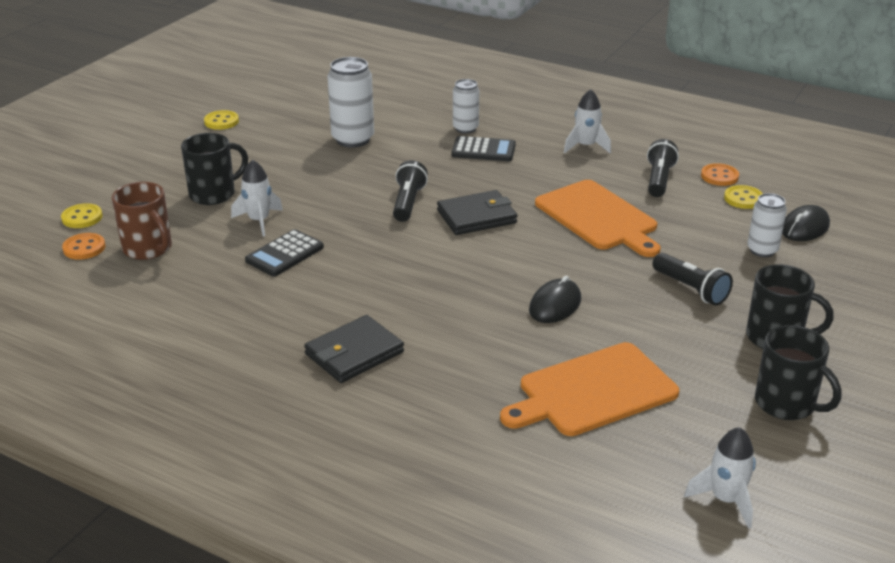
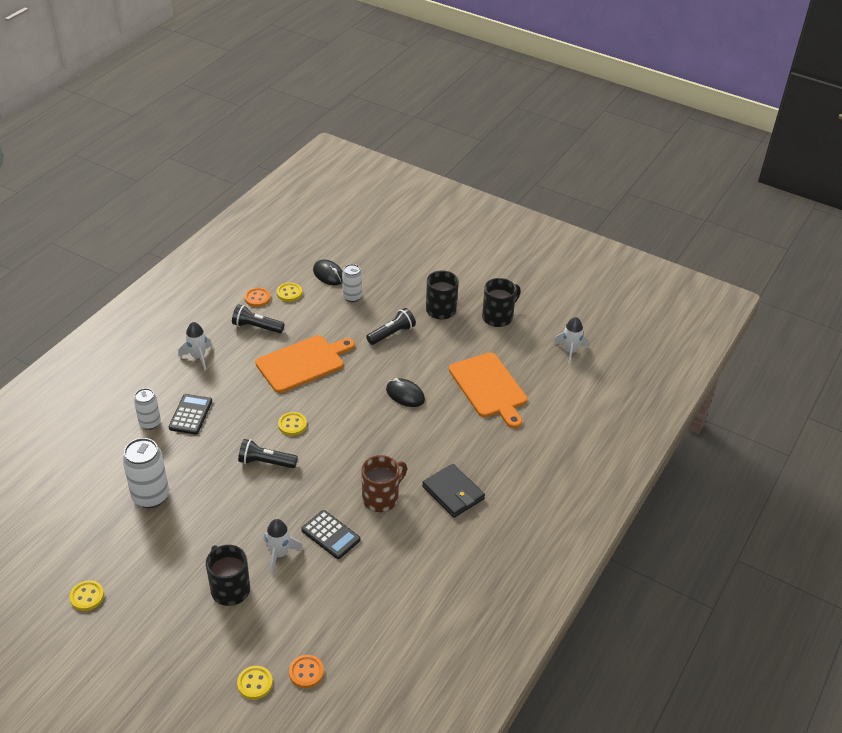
camera: 90 degrees left, 10 degrees up
(148, 249) = (313, 625): brown mug -> brown mug (381, 498)
(476, 217) = (292, 425): black wallet -> yellow button

